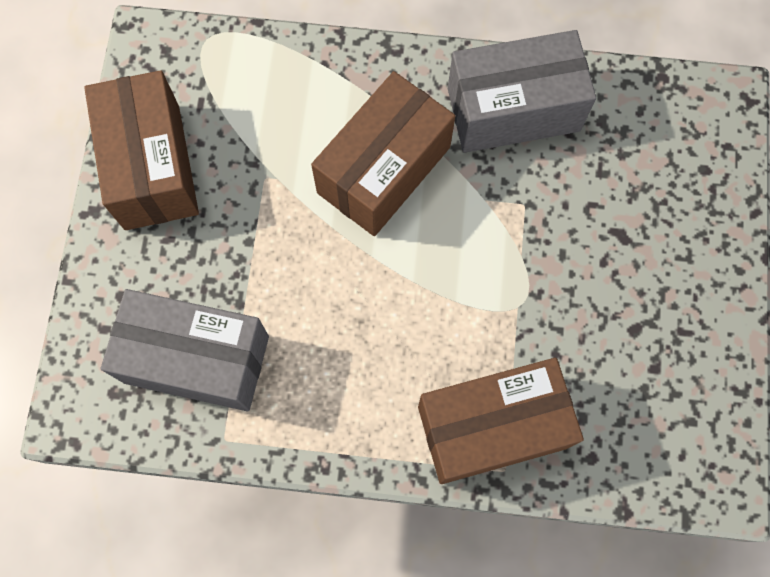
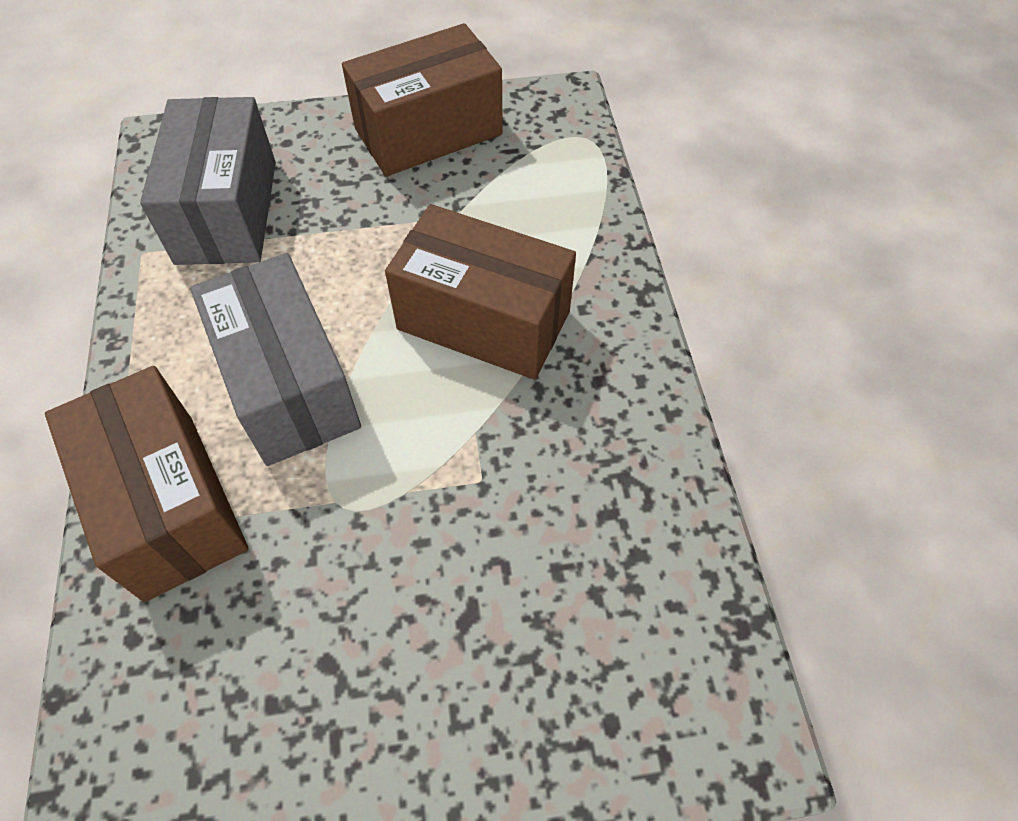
camera: 75 degrees right, 15 degrees down
(513, 109) = (613, 439): grey box -> grey box (289, 385)

